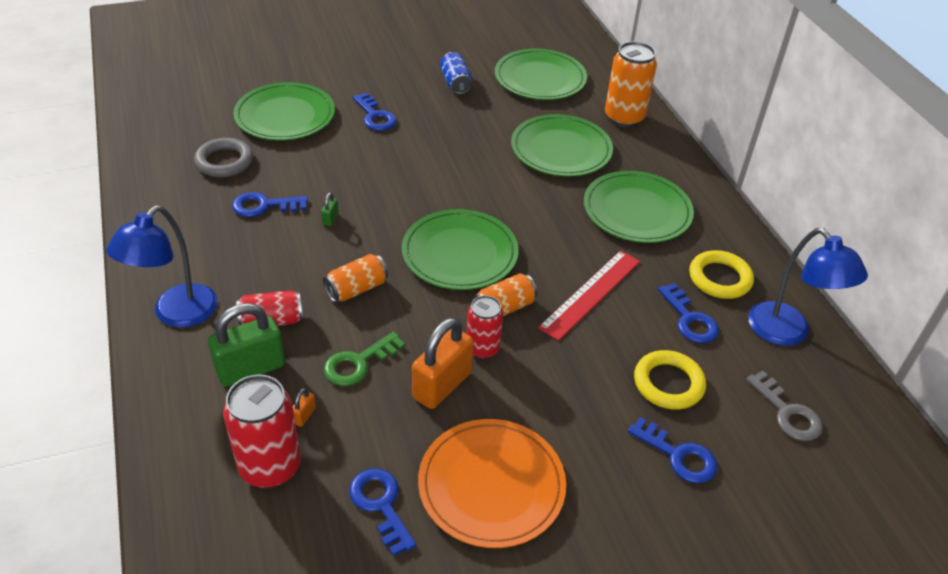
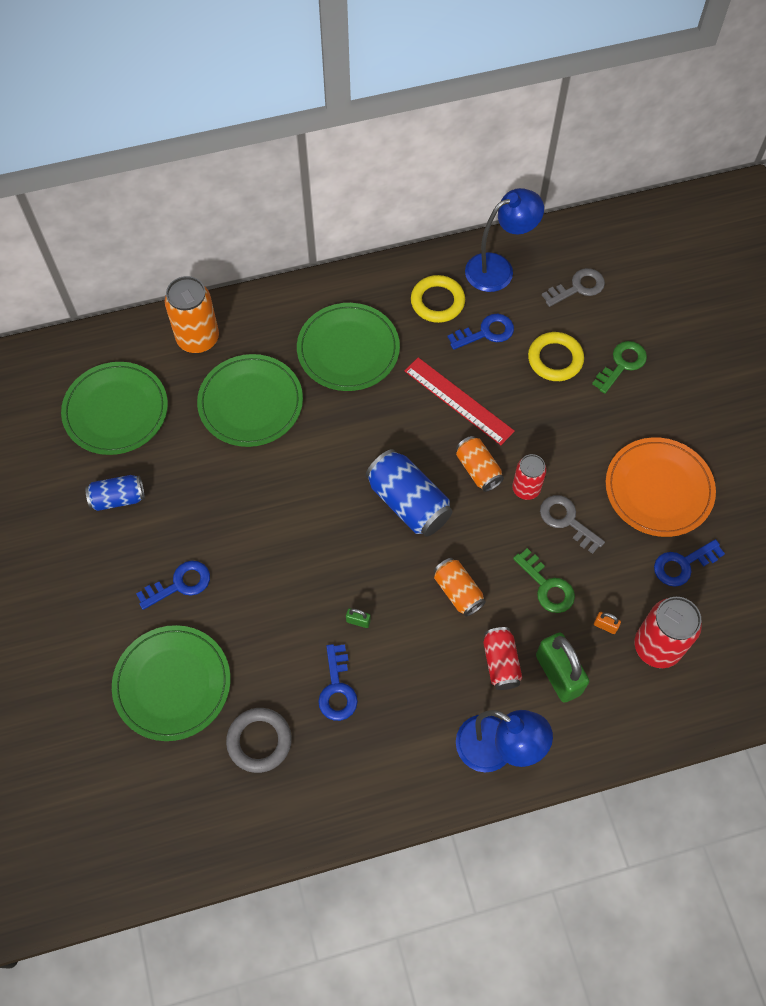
camera: 85 degrees left, 20 degrees up
(442, 385) = (567, 521): orange padlock -> grey key
(460, 253) = (408, 503): green plate -> blue can
(678, 455) = (622, 364): blue key -> green key

